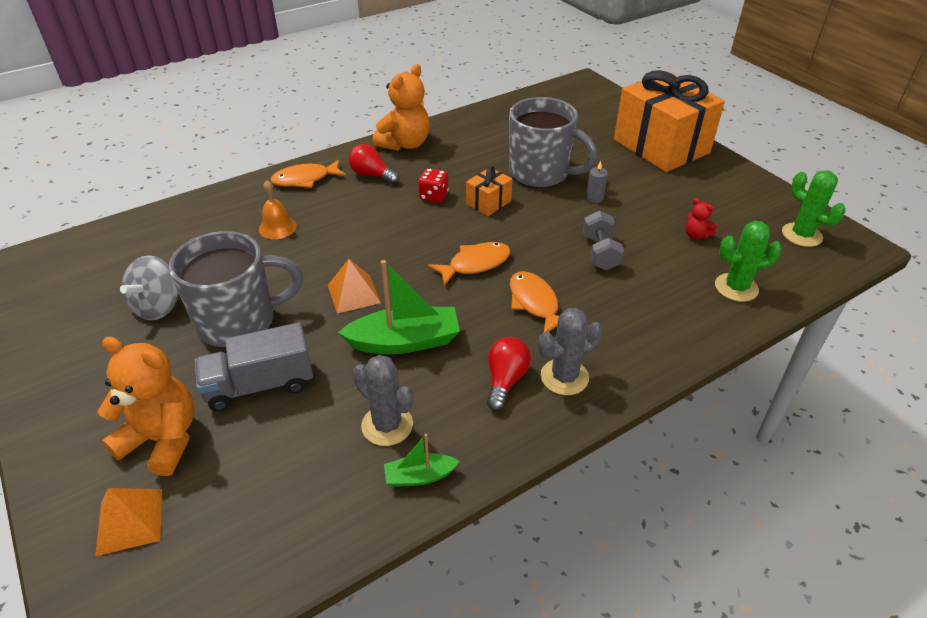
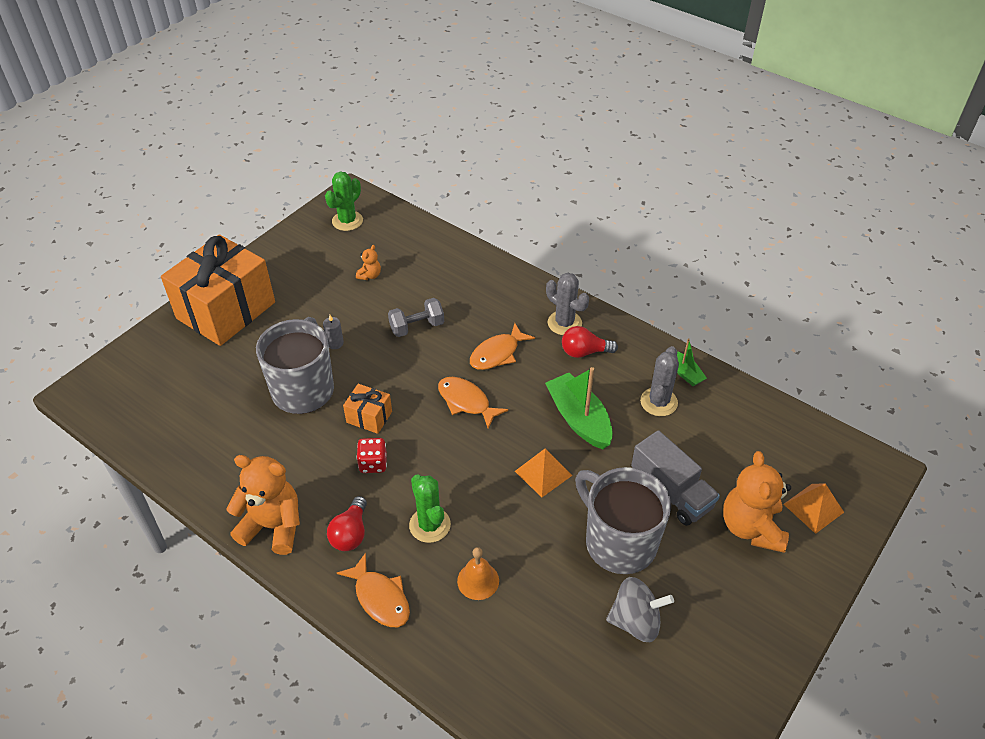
camera: 110 degrees left, 5 degrees up
(696, 235) = (370, 275): red teddy bear -> orange teddy bear
(736, 287) = (428, 251): green cactus -> green cactus (430, 525)

